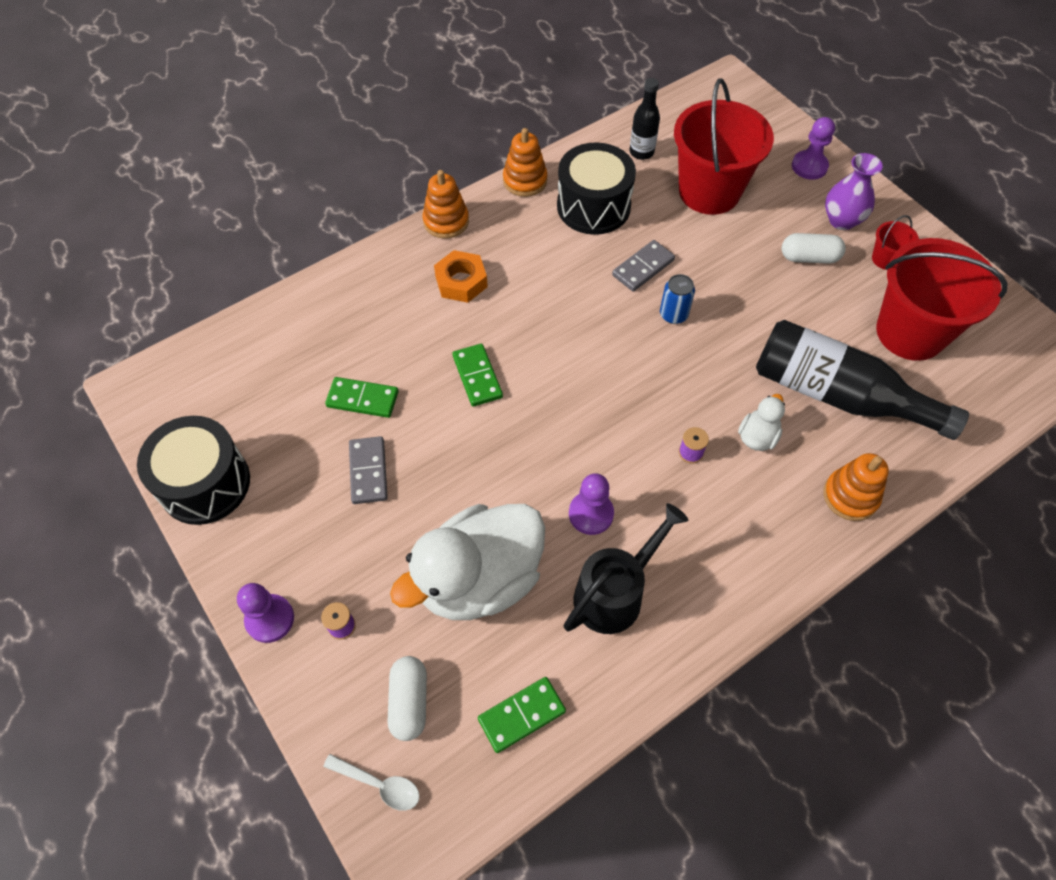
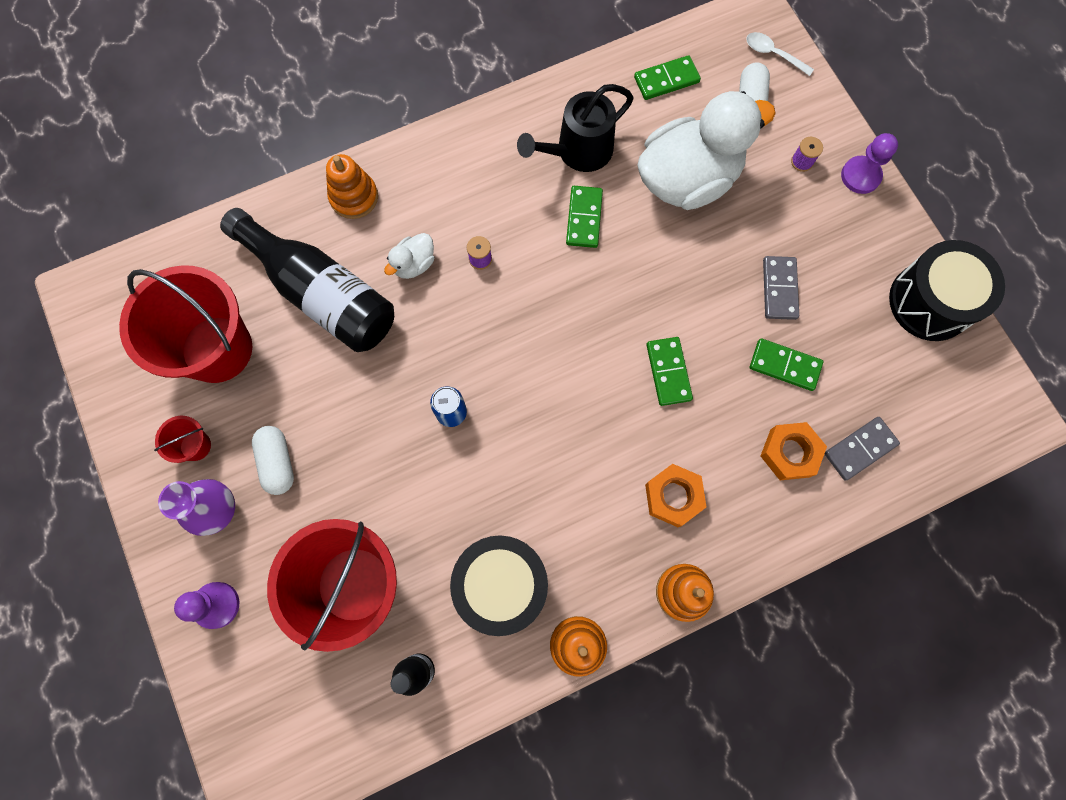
camera: 170 degrees left, 15 degrees up
(358, 328) = (790, 453): none -> orange nut
(591, 514) = (584, 218): purple pawn -> green domino
(643, 267) = (467, 481): grey domino -> grey domino (860, 449)
(809, 257) = (278, 462): white capsule -> white capsule turned 60 degrees clockwise

